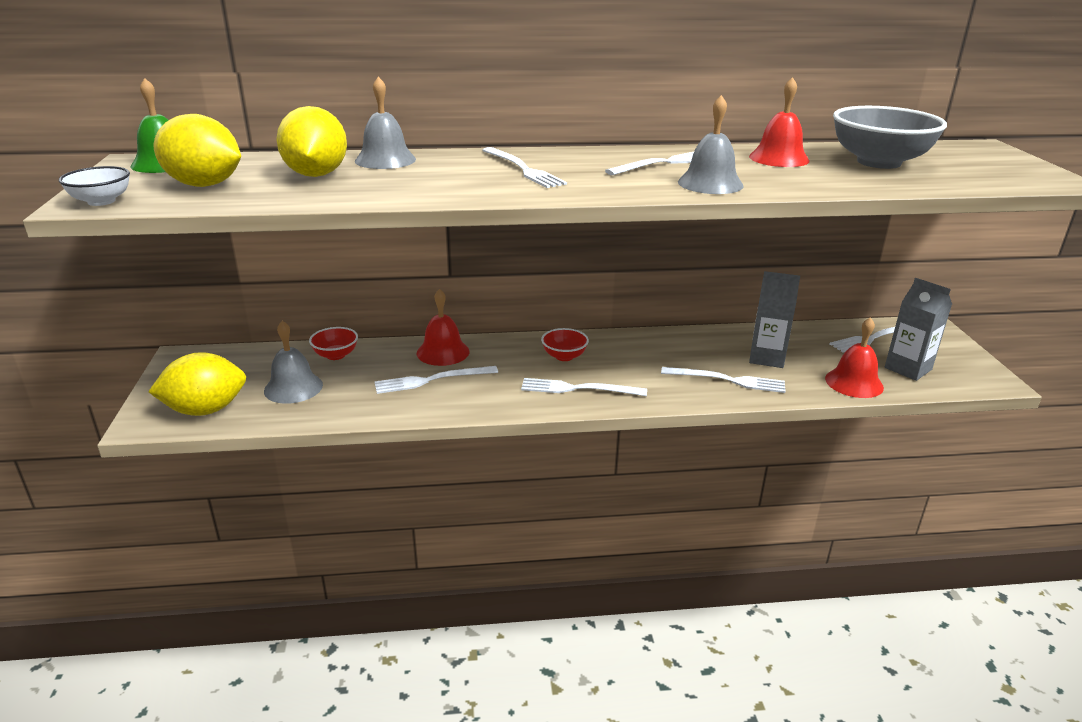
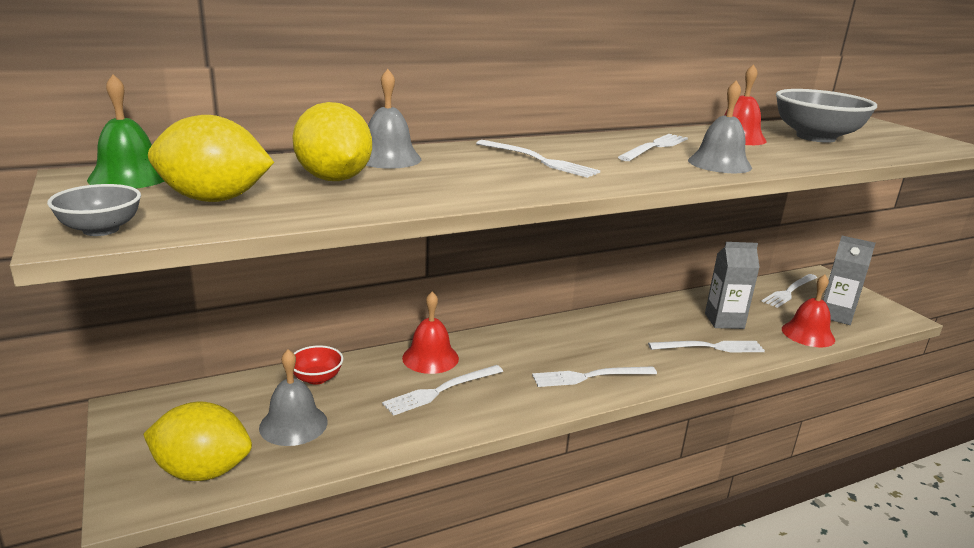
camera: 20 degrees left, 5 degrees down
(101, 201) = (101, 230): white bowl -> grey bowl
(205, 410) = (202, 471): yellow lemon -> yellow lemon turned 45 degrees clockwise
(564, 356) = (552, 345): red bowl -> none

